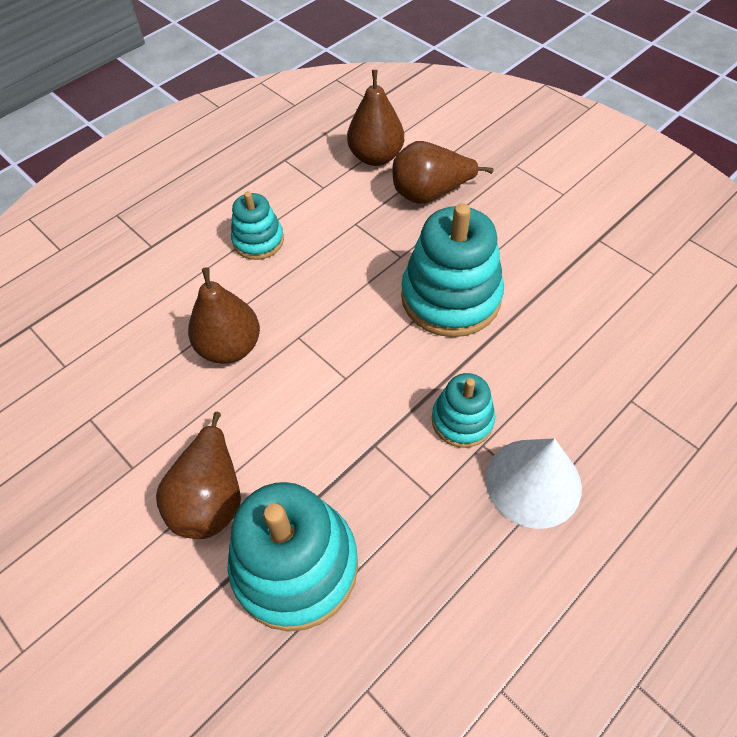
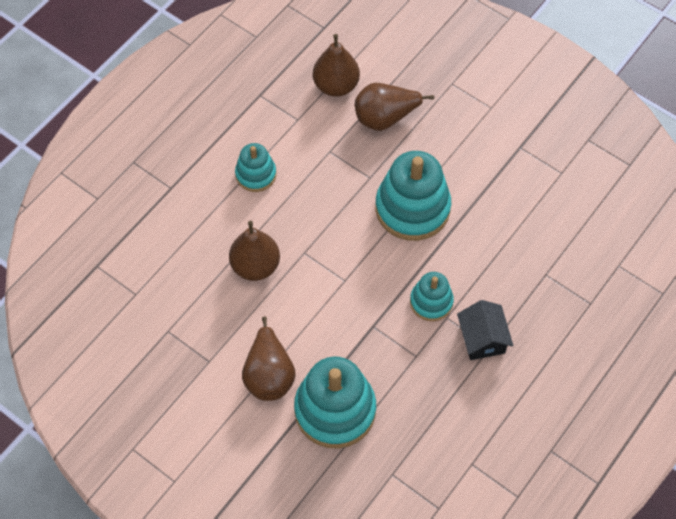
camera: 10 degrees left, 5 degrees up
(533, 482) = (482, 339): white cone -> black house

